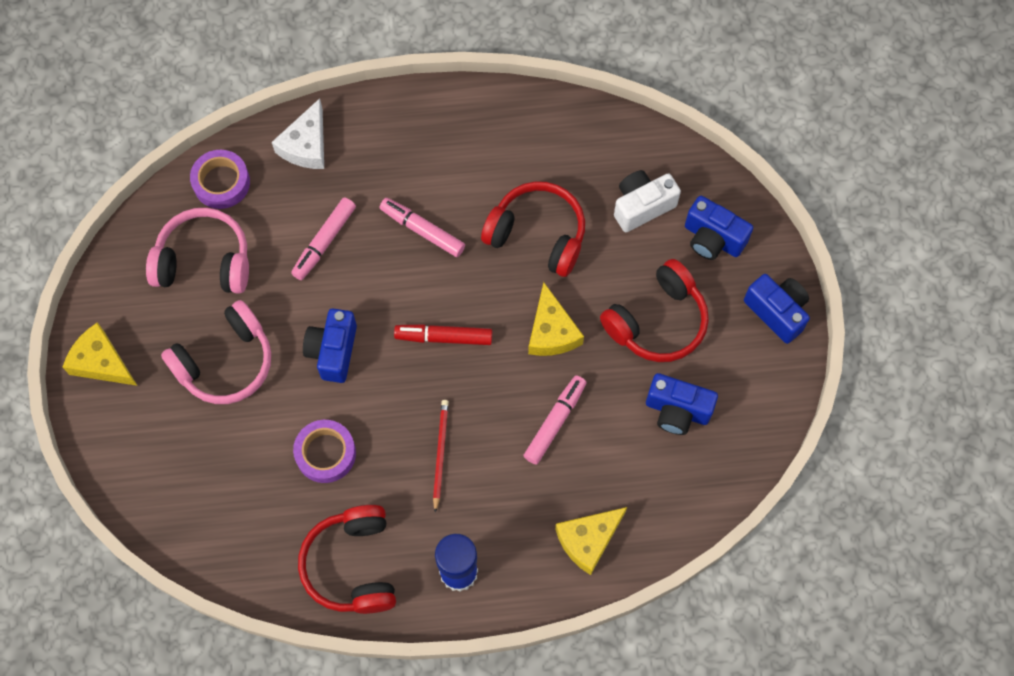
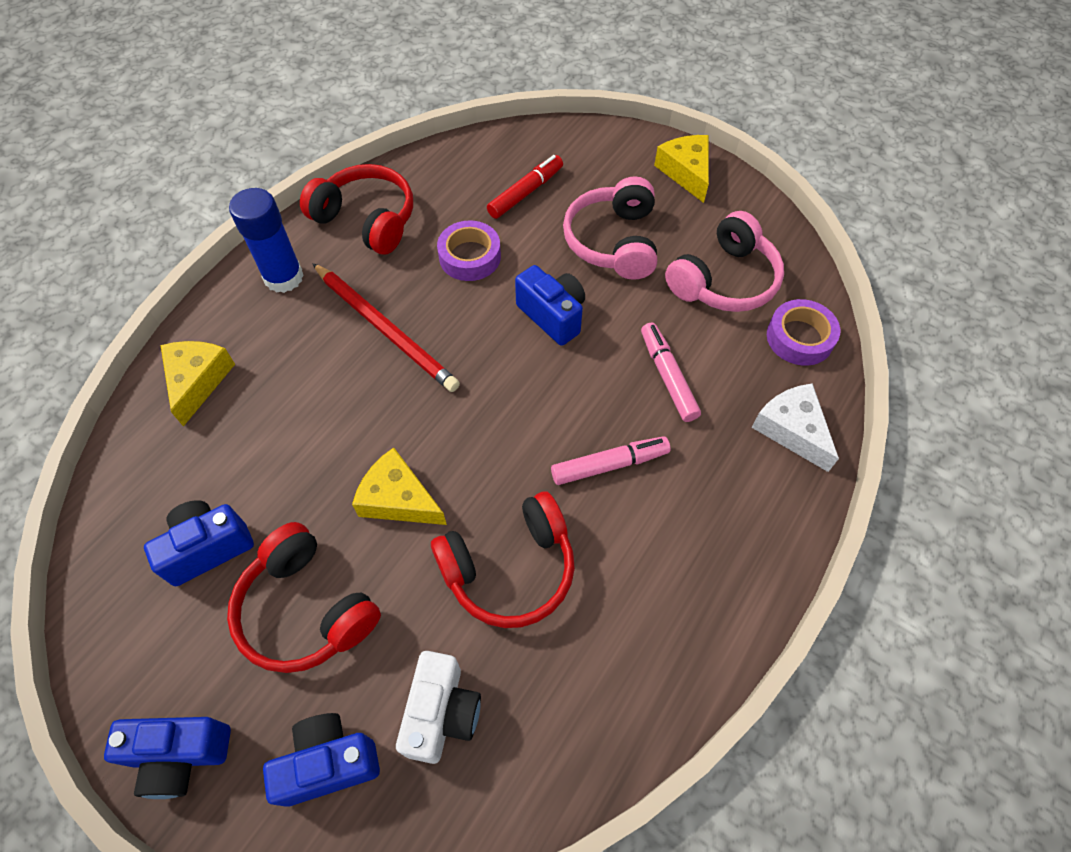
camera: 130 degrees right, 10 degrees down
(101, 362) = (686, 172): yellow cheese -> yellow cheese turned 90 degrees counterclockwise
(440, 454) = (385, 329): red pencil -> red pencil, size x1.74
(444, 337) = (484, 405): red marker -> red marker (526, 193)
(555, 422) = (316, 434): pink marker -> none
(657, 321) = (306, 609): red headphones -> red headphones turned 45 degrees counterclockwise

